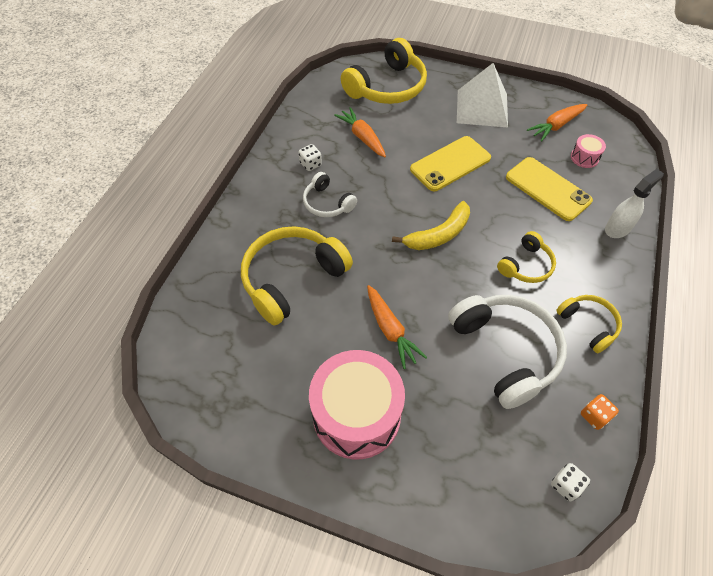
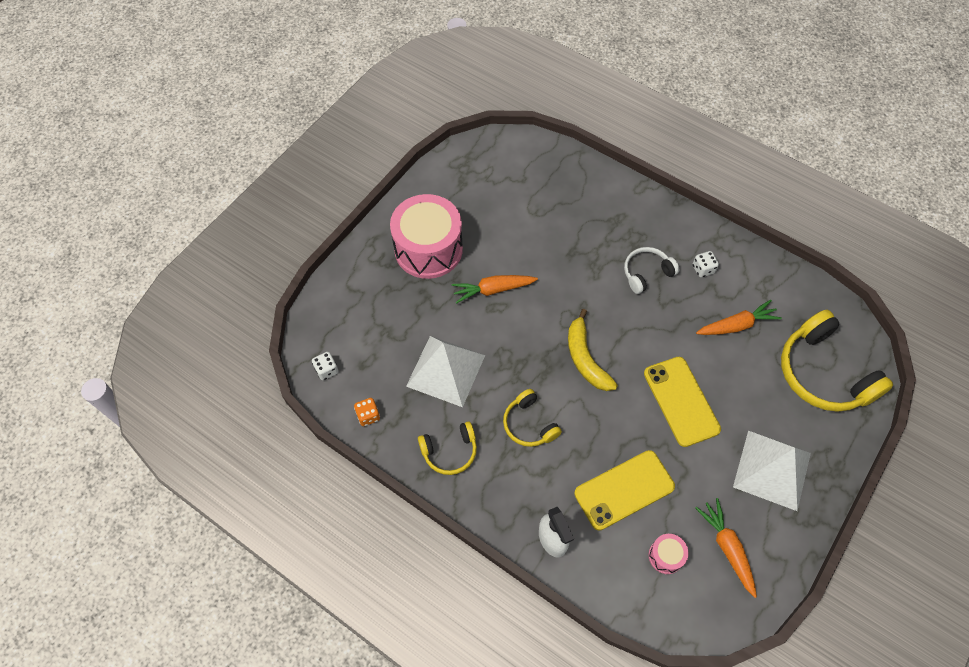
camera: 105 degrees right, 5 degrees up
(292, 279) = (564, 230): yellow headphones -> none
(505, 351) = (446, 370): white headphones -> white pyramid

